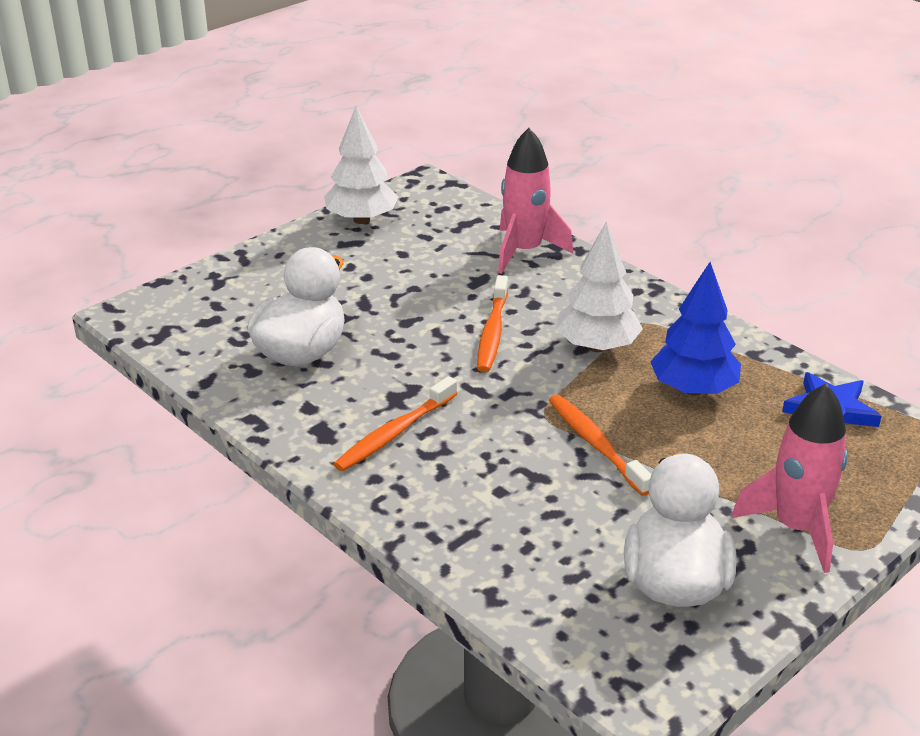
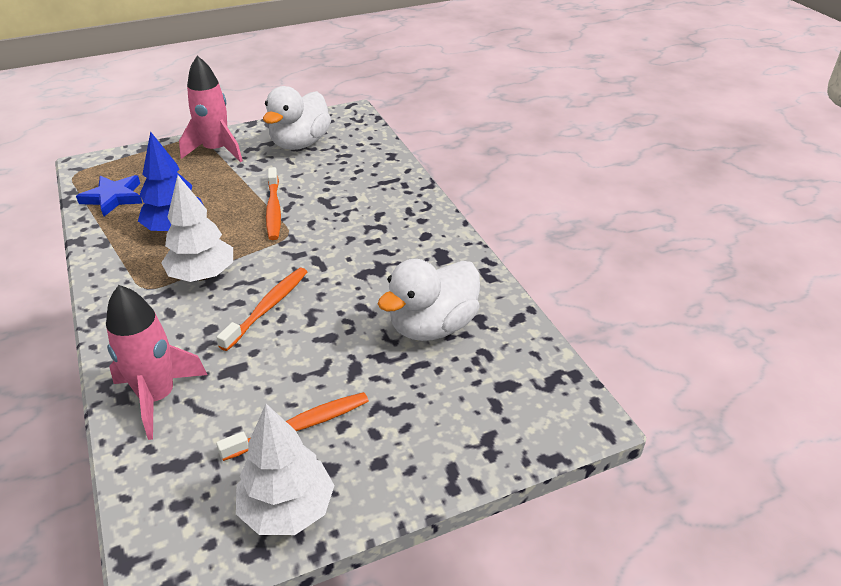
camera: 160 degrees left, 5 degrees up
(394, 433) = (394, 244): orange toothbrush -> orange toothbrush (300, 426)

